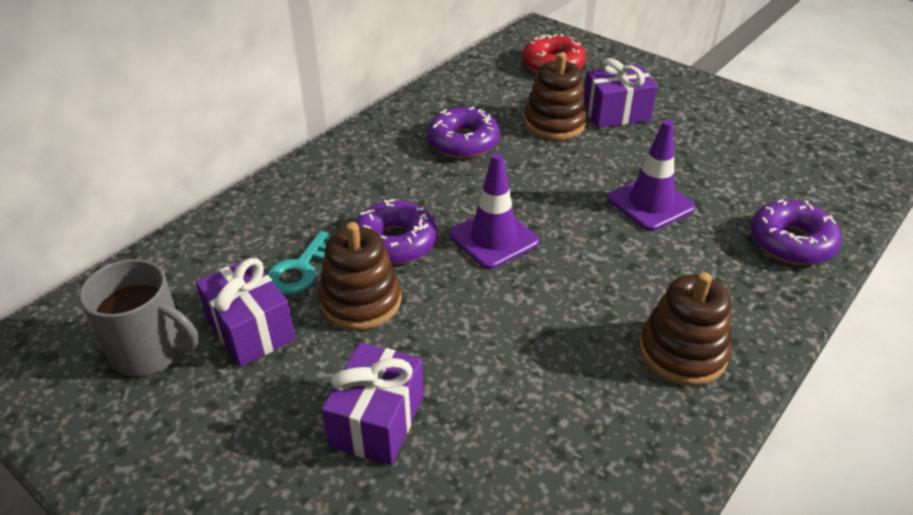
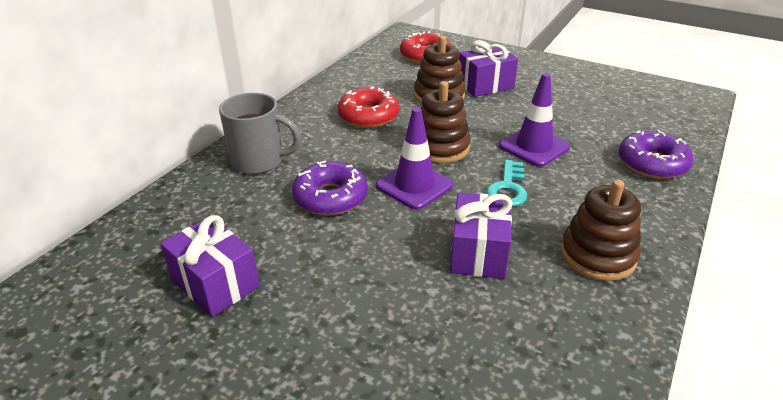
camera: 10 degrees left, 5 degrees down
(150, 351) = (121, 314): grey mug -> grey mug (259, 161)
(300, 269) = (251, 228): turquoise key -> turquoise key (508, 188)
(361, 301) = (312, 247): brown stacking toy -> brown stacking toy (440, 147)
(377, 421) = (352, 347): purple gift -> purple gift (478, 252)
(463, 142) = (368, 116): purple donut -> red donut

